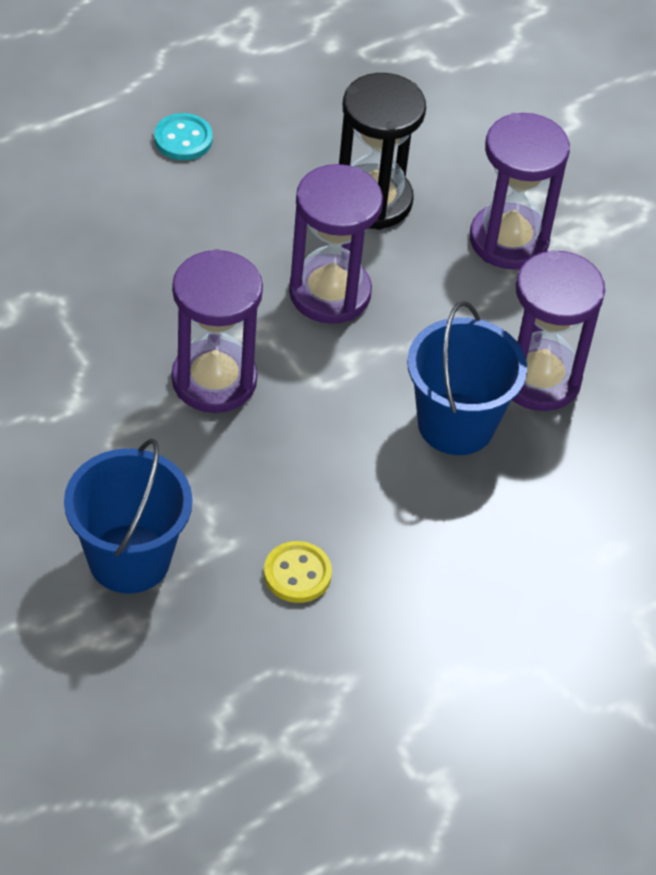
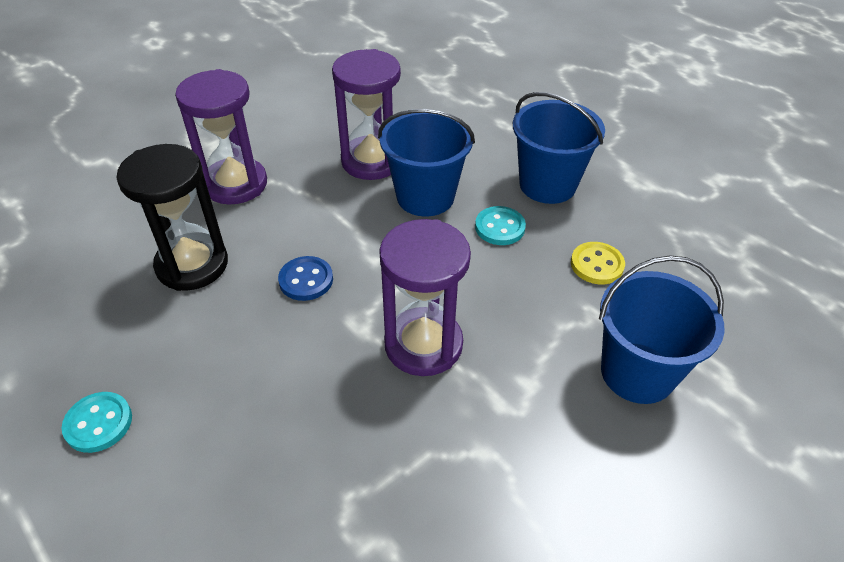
camera: 95 degrees left, 5 degrees down
(329, 293) = (306, 280): purple hourglass -> blue button
(383, 490) = (500, 227): none -> turquoise button
(460, 565) = (547, 185): none -> blue bucket

